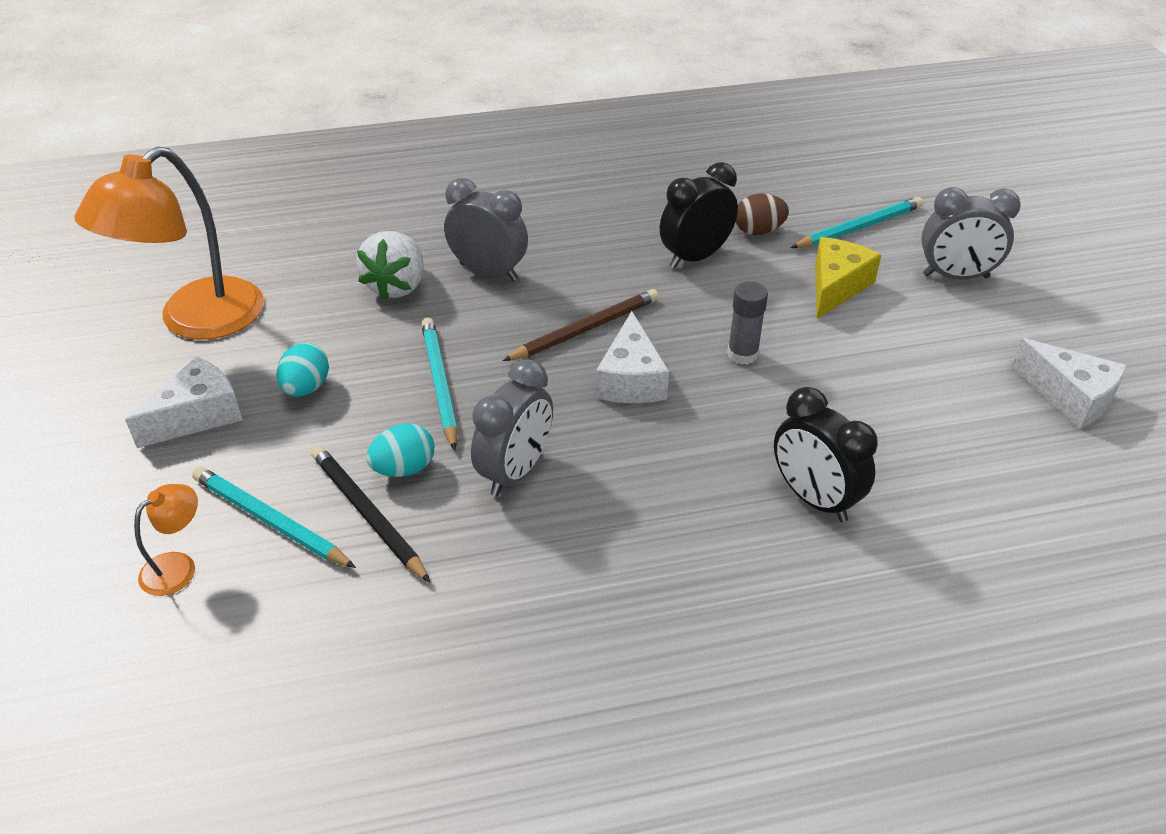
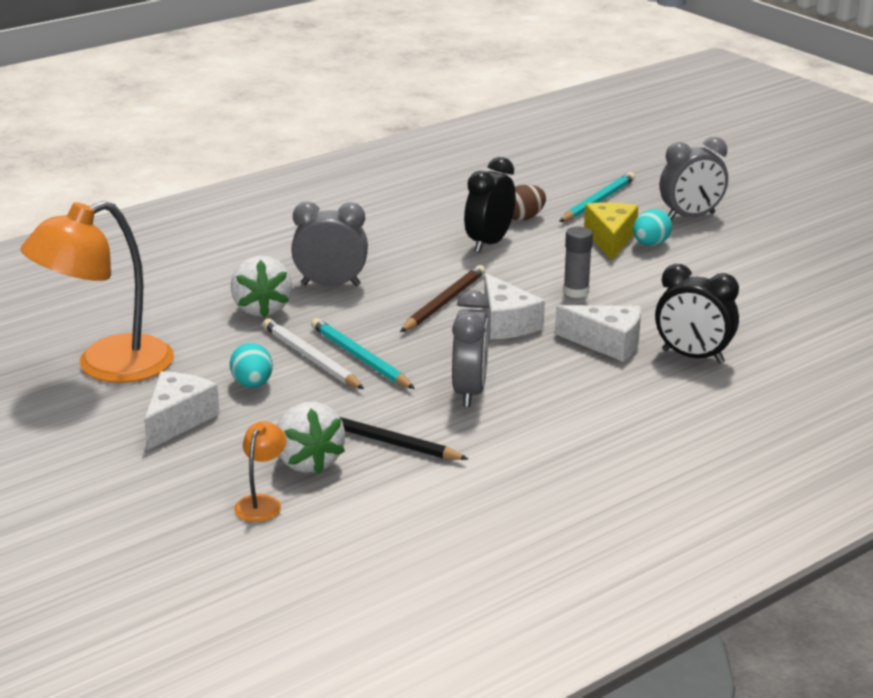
camera: 25 degrees left, 15 degrees down
(196, 321) = (107, 366): orange lamp -> orange lamp turned 45 degrees clockwise
(270, 521) = (307, 462): turquoise pencil -> white strawberry
(390, 369) = (310, 358): none -> white pencil
(404, 469) = (382, 410): turquoise egg -> turquoise egg (650, 244)
(1070, 397) = (817, 266): white cheese -> white cheese (607, 343)

